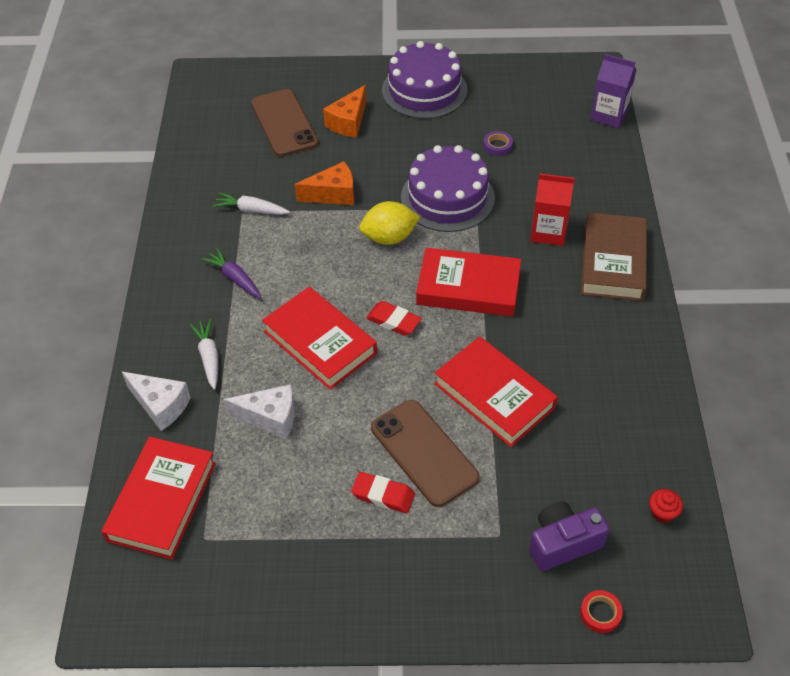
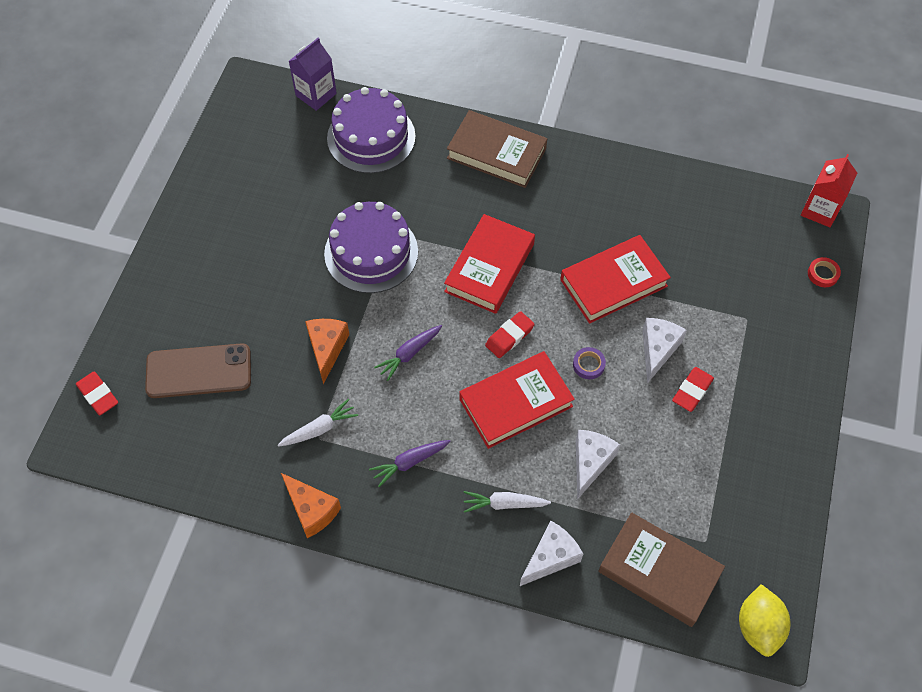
camera: 75 degrees left, 10 degrees up
(162, 501) = (659, 571): red book -> brown book
(245, 75) = (98, 395): none -> red eraser
(251, 210) = (319, 429): white carrot -> white carrot turned 150 degrees counterclockwise
(347, 251) = (409, 354): none -> purple carrot
(348, 122) = (226, 310): orange cheese -> orange cheese (311, 510)
(389, 237) = (405, 314): yellow lemon -> yellow lemon (758, 626)
(424, 90) = (208, 230): purple cake -> purple cake (371, 137)
(424, 452) = (657, 350): brown phone -> white cheese
(497, 146) = (318, 192): purple tape -> purple tape (588, 365)
(548, 232) = (445, 188): red carton -> red carton (820, 210)
(563, 543) = (761, 279): purple camera -> none
(662, 513) = (749, 207): red cupcake -> none

